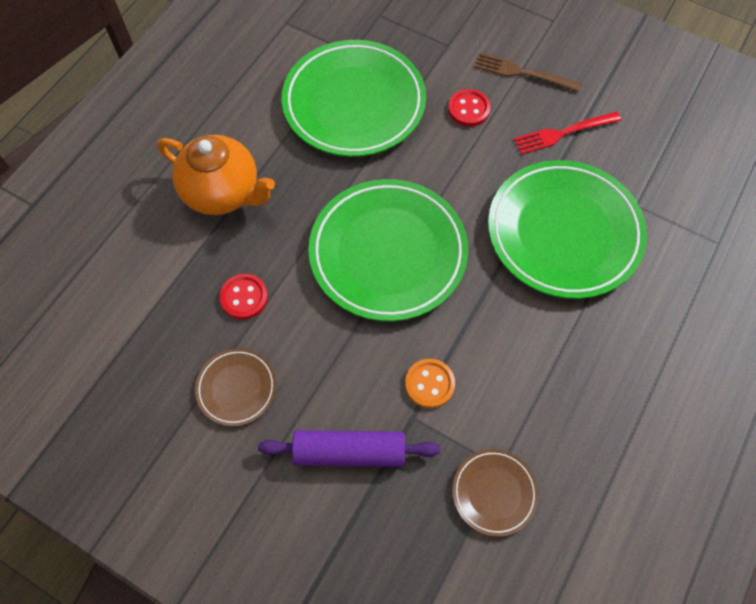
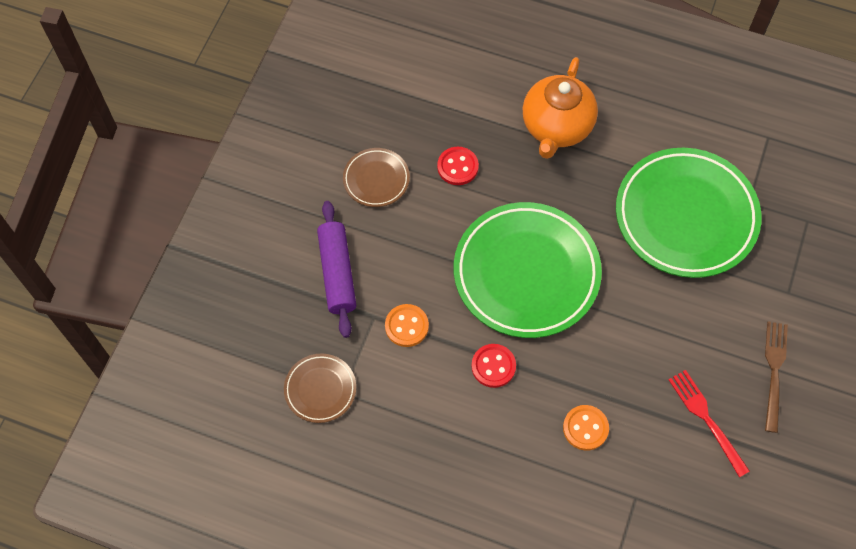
camera: 80 degrees right, 0 degrees up
(468, 109) = (710, 323): red button -> red button (493, 366)
(563, 233) = (585, 428): green plate -> orange button

